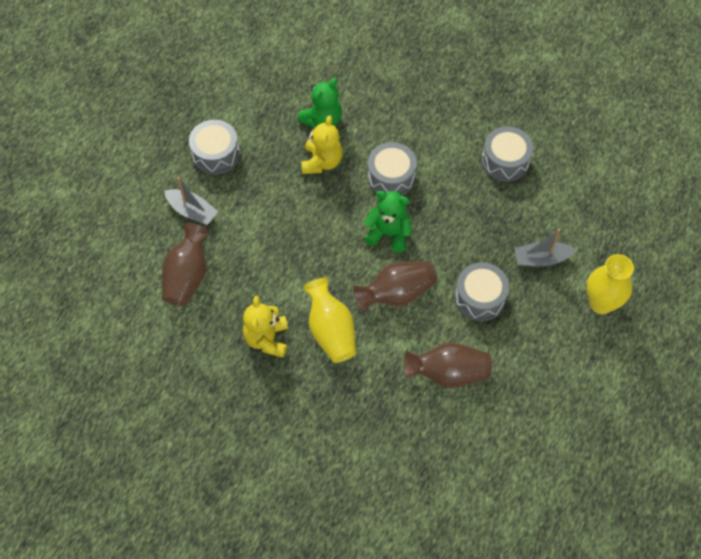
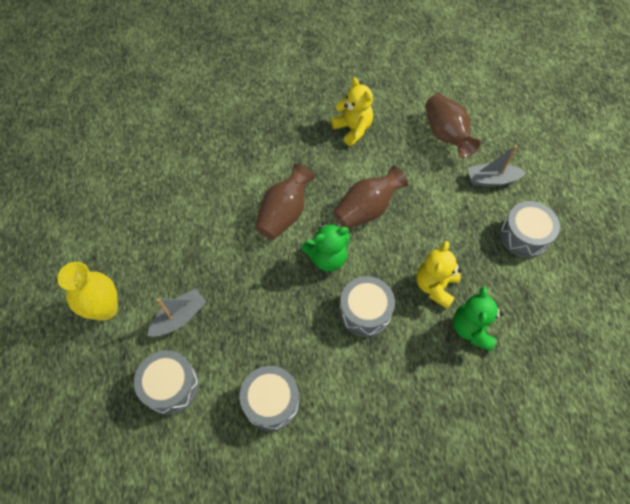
camera: 145 degrees right, 0 degrees up
(322, 162) = (435, 286): yellow teddy bear -> yellow teddy bear turned 45 degrees clockwise
(331, 331) = (313, 159): yellow vase -> none
(448, 373) = (205, 180): brown vase -> brown vase (366, 209)
(480, 298) = (215, 250): grey drum -> grey drum (170, 386)

